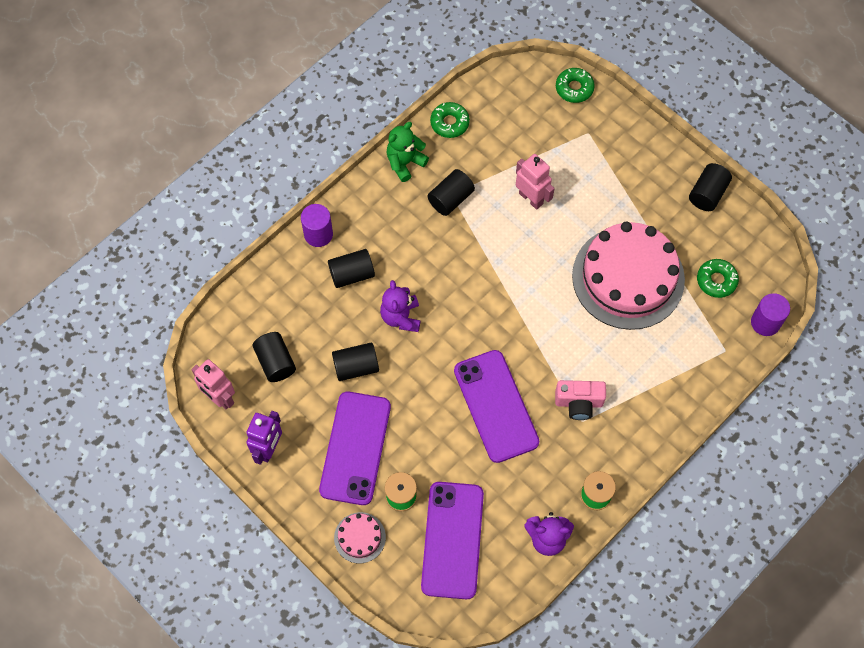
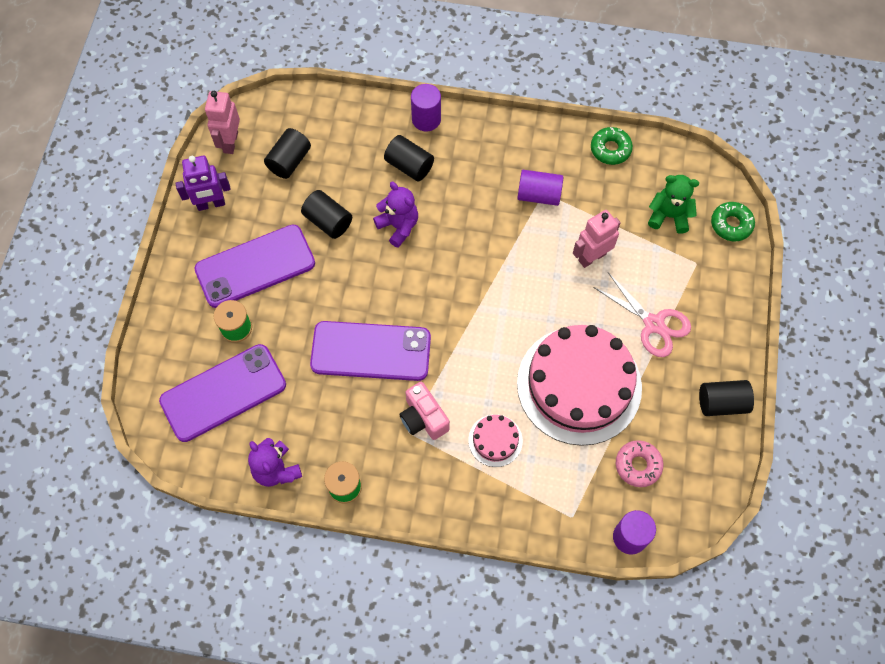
camera: 55 degrees right, 0 degrees up
(360, 537) = (178, 319): pink cake -> pink cake (495, 440)
(401, 317) = (398, 226): purple teddy bear -> purple teddy bear turned 90 degrees clockwise
(405, 163) = (544, 140): green teddy bear -> green teddy bear (669, 216)
(451, 199) = (538, 195): black cylinder -> purple cylinder
(496, 406) = (371, 351): purple phone -> purple phone turned 60 degrees clockwise
(531, 198) = (592, 257): pink robot -> pink robot turned 135 degrees counterclockwise
(616, 194) = (654, 324): none -> pink scissors
(716, 280) = (638, 465): green donut -> pink donut

